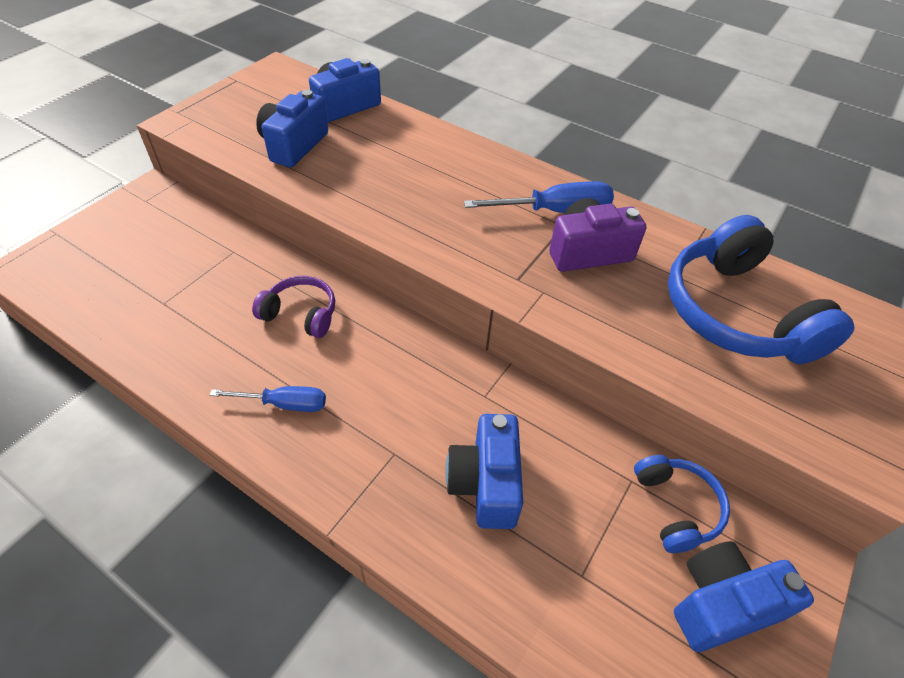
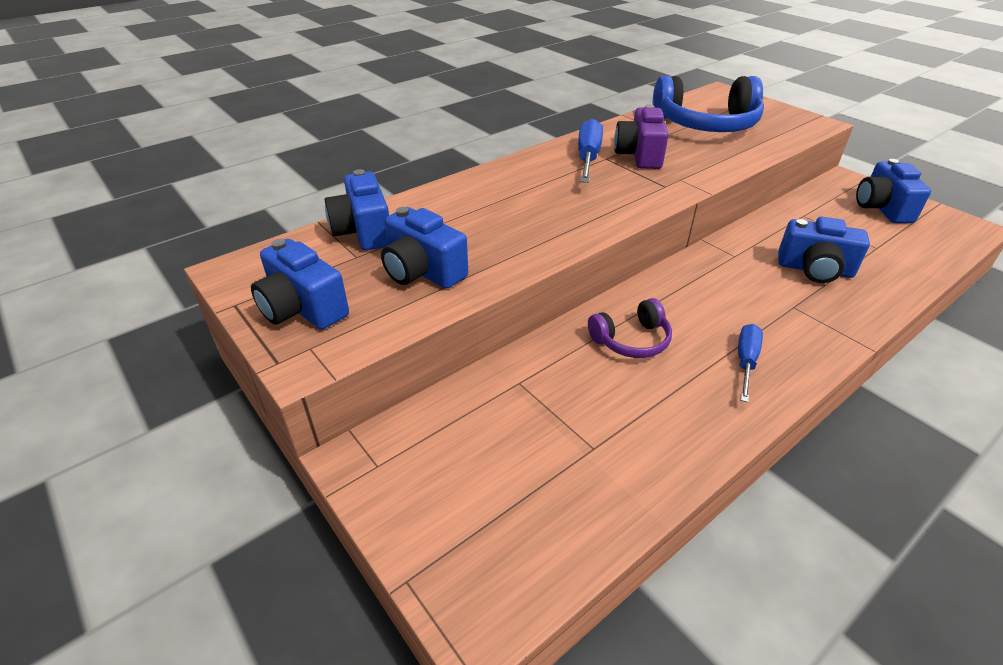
camera: 70 degrees left, 10 degrees down
(236, 106) = (302, 308): none -> blue camera
(301, 314) = (631, 340): purple headphones -> purple headphones turned 150 degrees counterclockwise
(676, 507) = (821, 206): blue headphones -> none

